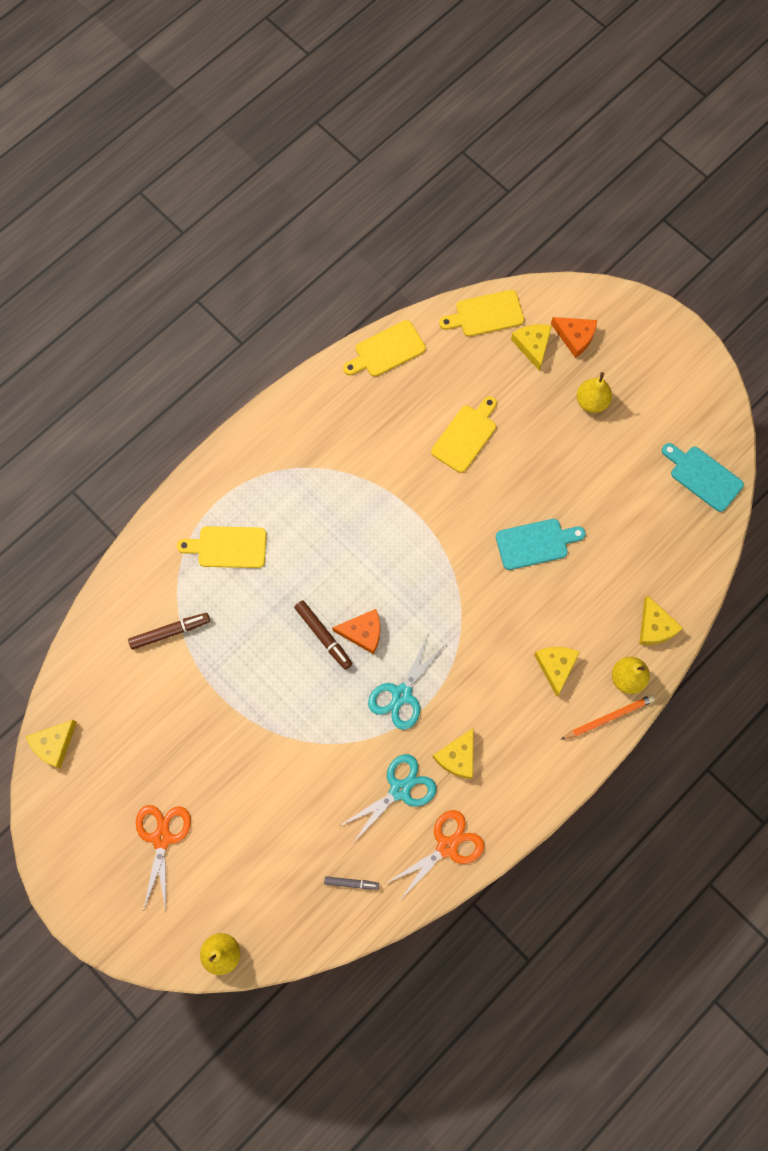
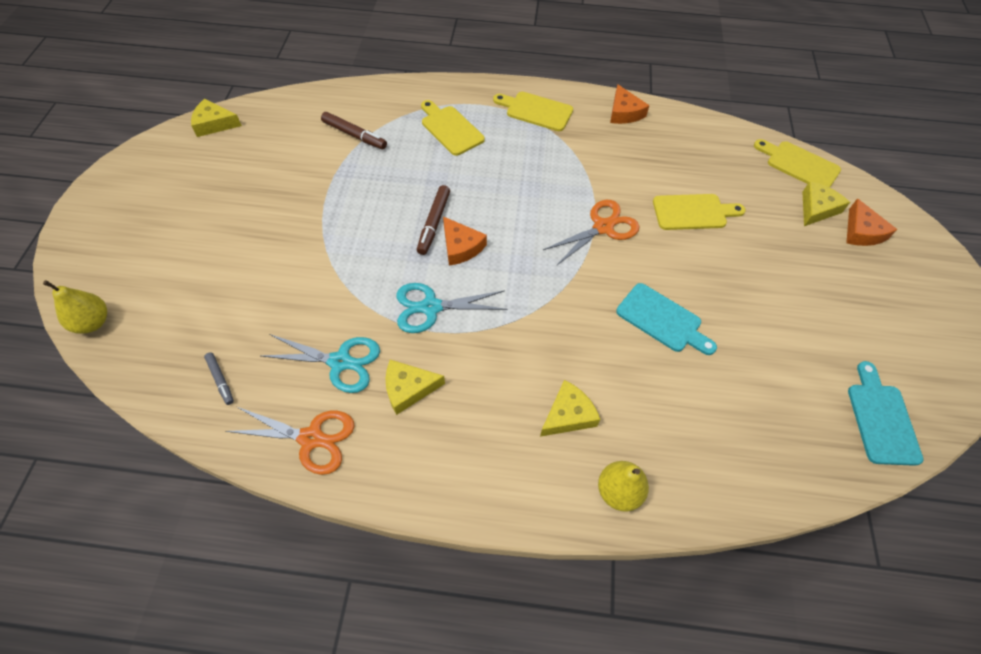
camera: 50 degrees right, 15 degrees down
(162, 838) = (178, 223): orange scissors -> orange scissors (603, 227)
(325, 392) = (624, 112): none -> orange cheese
(386, 350) = (696, 126): yellow cutting board -> yellow cutting board (536, 111)
(591, 402) = (828, 279): yellow pear -> none
(608, 717) = (562, 502): orange pencil -> none
(655, 626) = (695, 481): yellow cheese -> none

